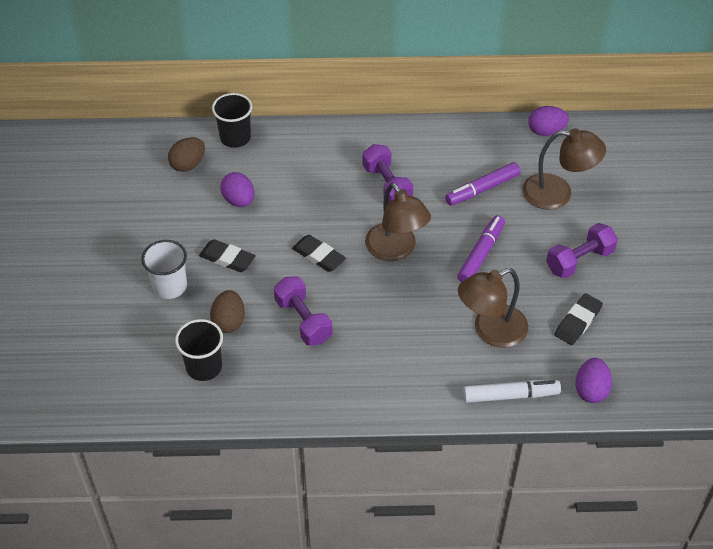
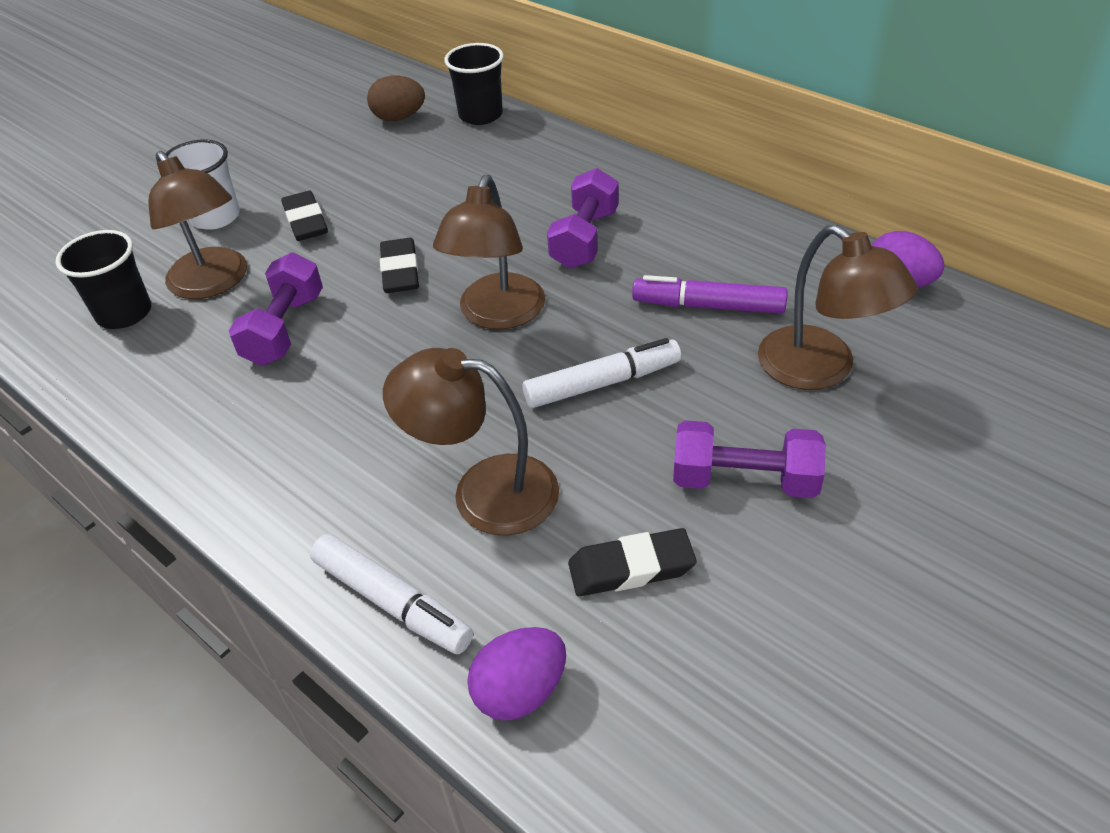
camera: 45 degrees right, 5 degrees down
(229, 321) = (214, 283): brown egg -> brown lamp
(239, 200) = (399, 173): purple egg -> none
(481, 254) = (602, 383): purple marker -> white marker

